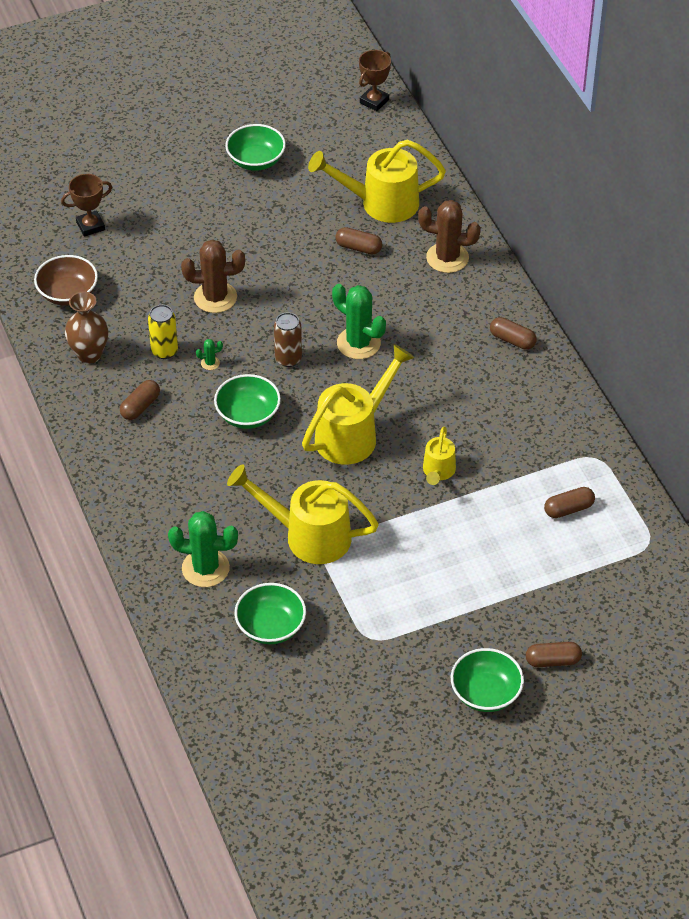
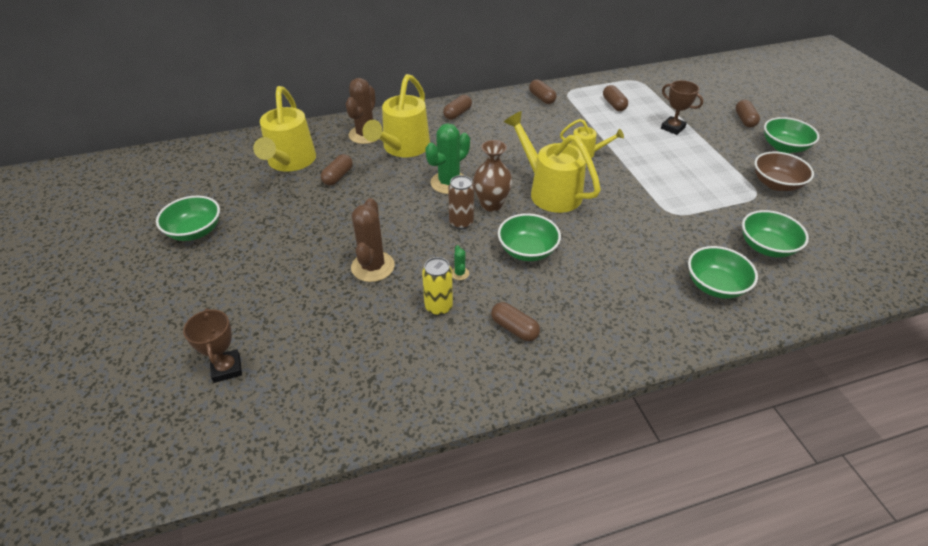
camera: 85 degrees left, 5 degrees down
(68, 293) = (332, 392): brown bowl -> brown bowl (776, 184)
(89, 354) = (434, 372): brown vase -> brown vase (491, 205)
(205, 568) = (715, 285): green cactus -> green bowl
(308, 535) = (662, 221): yellow watering can -> yellow watering can (403, 148)
(374, 101) = (163, 158): brown trophy -> brown trophy (672, 128)
(571, 428) = (542, 98): none -> brown capsule

